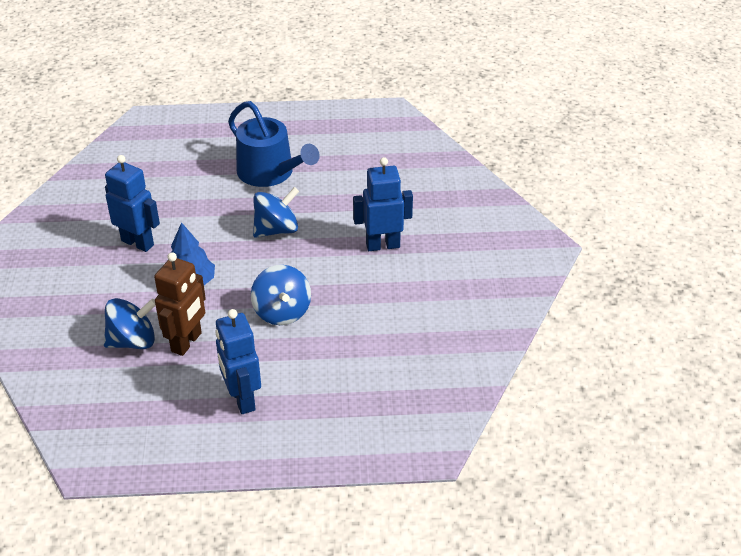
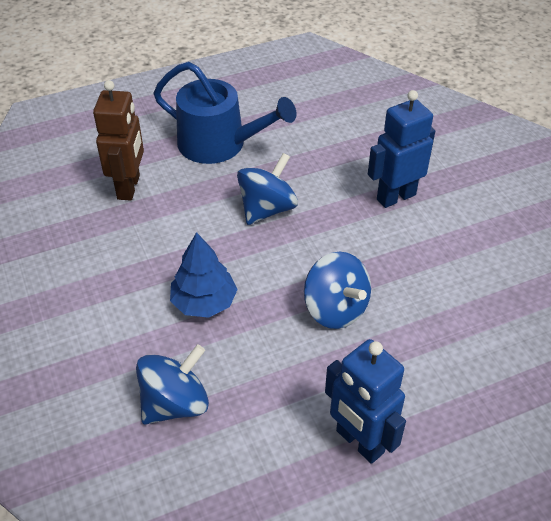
camera: 20 degrees left, 5 degrees up
(138, 243) = (109, 268): blue robot -> none
(187, 342) = (245, 384): brown robot -> brown robot (129, 187)

